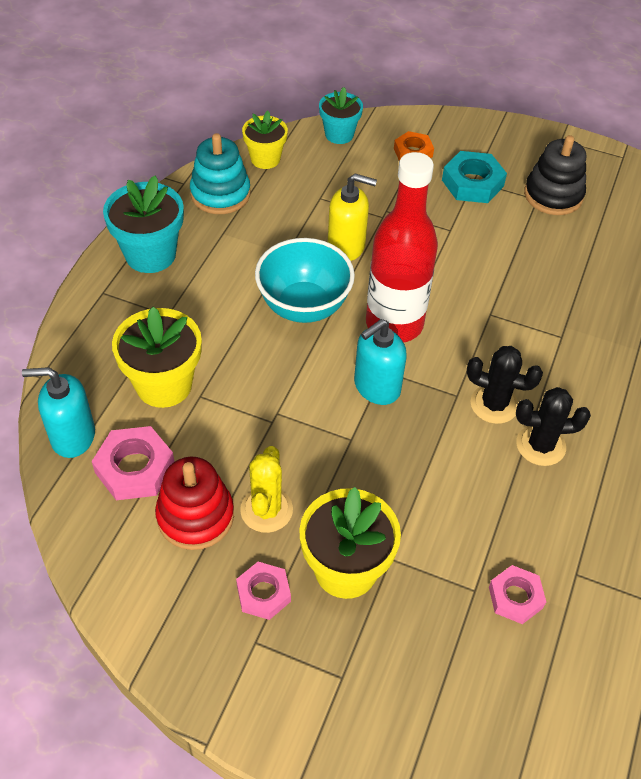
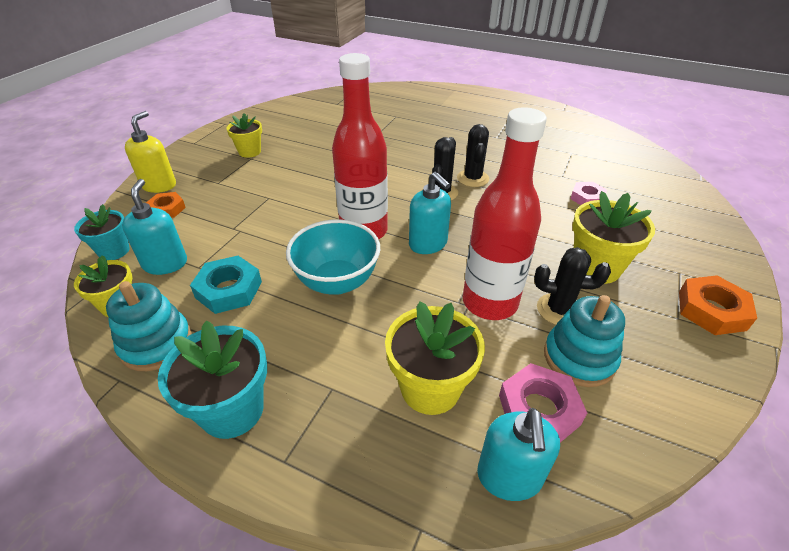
camera: 85 degrees left, 10 degrees down
(195, 516) = (579, 358): red stacking toy -> turquoise stacking toy
(263, 593) = (635, 312): pink nut -> none
(266, 510) = (558, 310): yellow cactus -> black cactus
(269, 689) = (711, 310): none -> orange nut
(276, 442) = (489, 302): none -> red bottle
(323, 174) = (165, 263): none -> turquoise soap dispenser
(346, 246) = (269, 253): yellow soap dispenser -> yellow soap dispenser (159, 185)
(472, 183) = (220, 183): turquoise nut -> turquoise nut (229, 289)
(553, 195) = (250, 152): black stacking toy -> yellow flower pot

